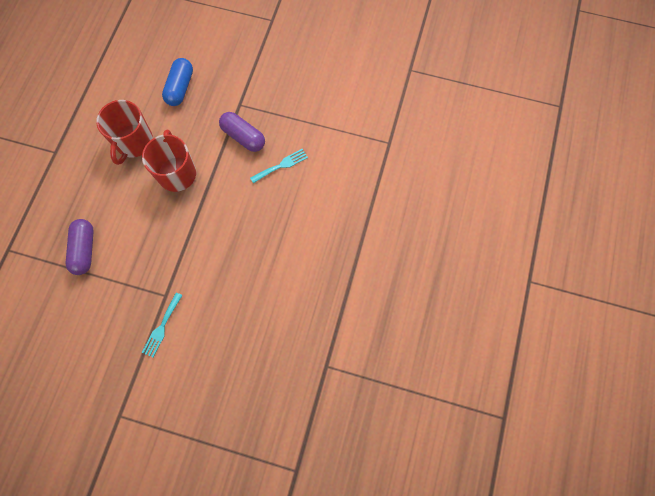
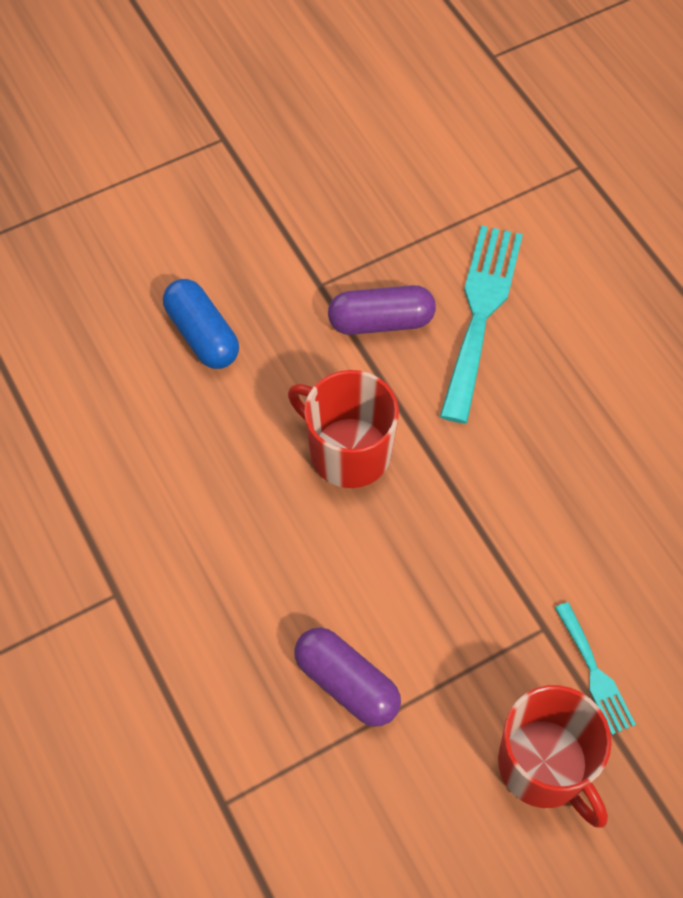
camera: 45 degrees left, 10 degrees down
(134, 142) = (228, 468): red mug -> red mug (545, 766)
(281, 165) = (480, 313): turquoise fork -> turquoise fork, size x1.93

